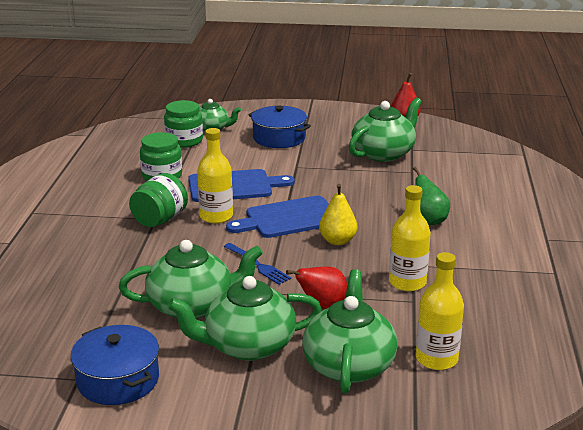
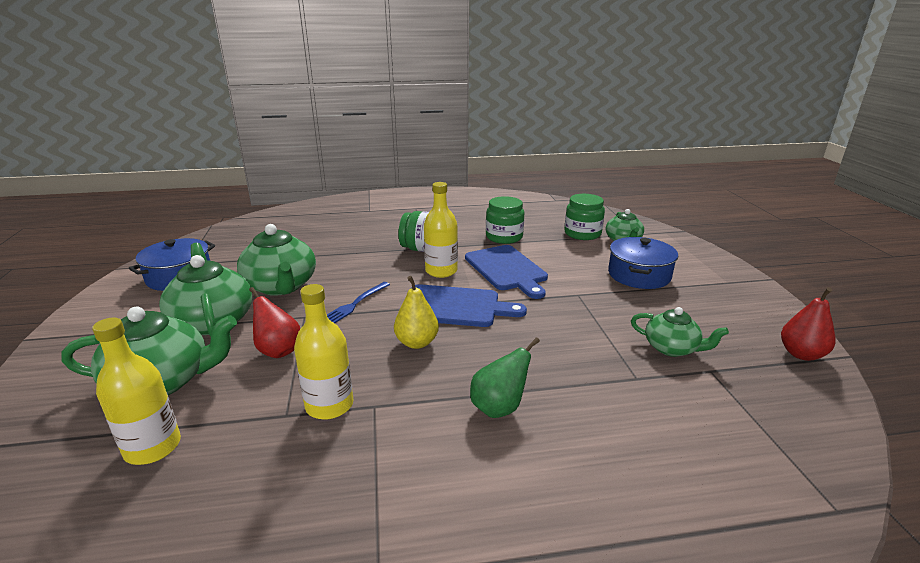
camera: 75 degrees right, 0 degrees up
(288, 218) = (455, 307): blue cutting board -> blue cutting board turned 135 degrees clockwise
(383, 153) = (672, 348): green teapot -> green teapot, size x0.59

